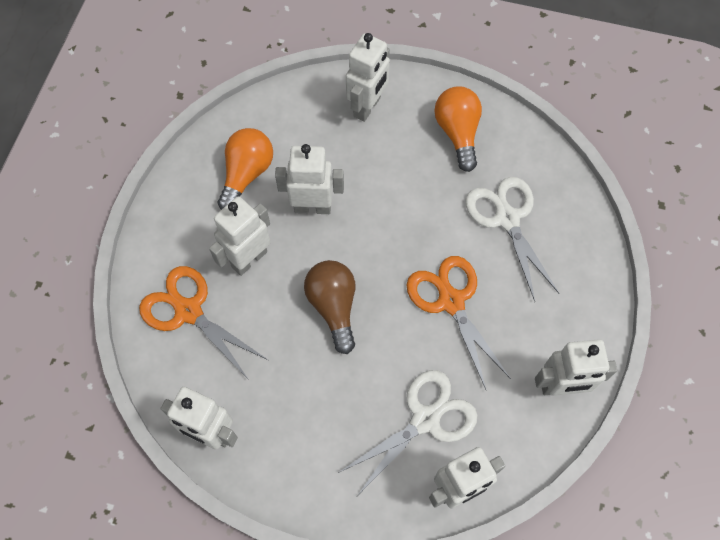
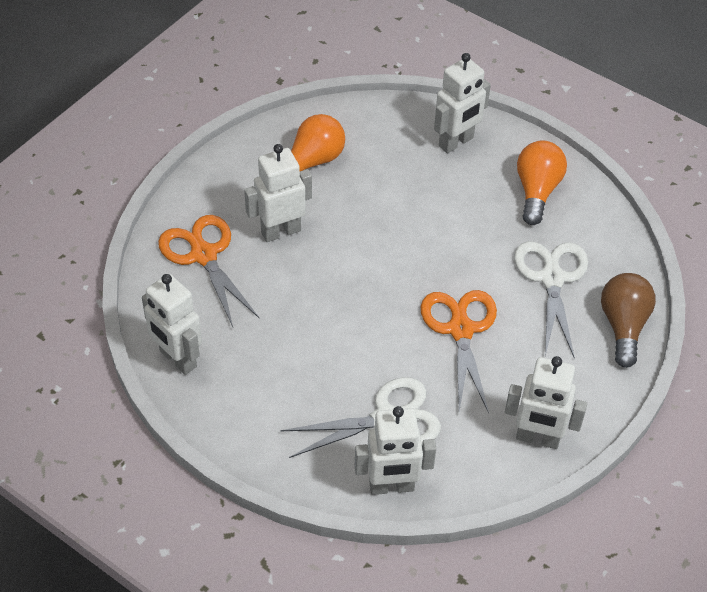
camera: 20 degrees right, 15 degrees down
(312, 207) = (362, 208): white robot -> none
(333, 307) = (342, 296): brown light bulb -> brown light bulb (623, 326)

